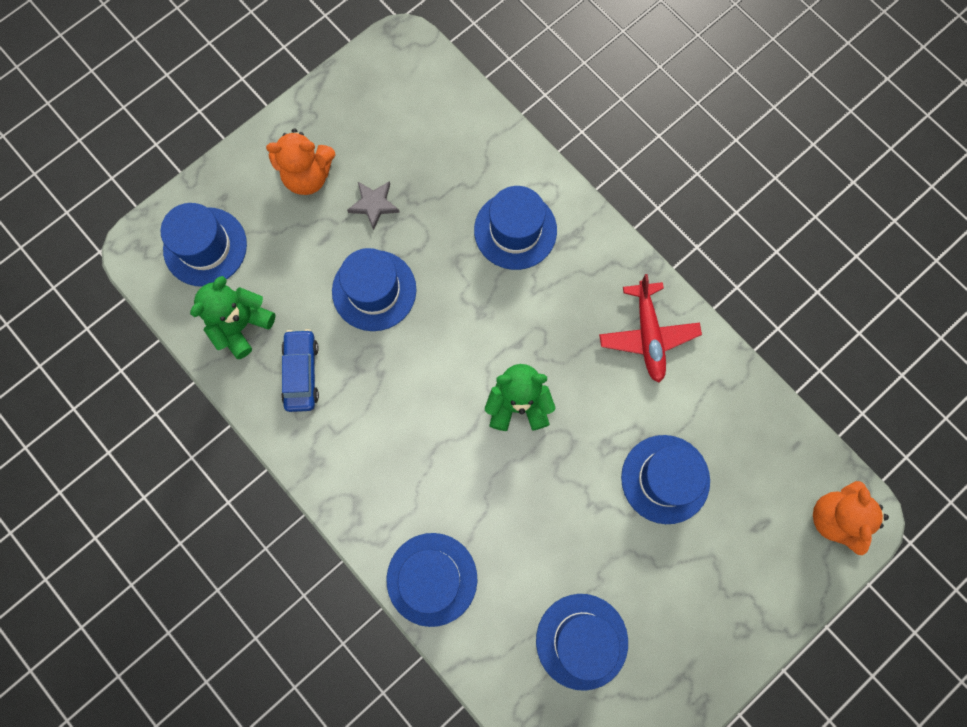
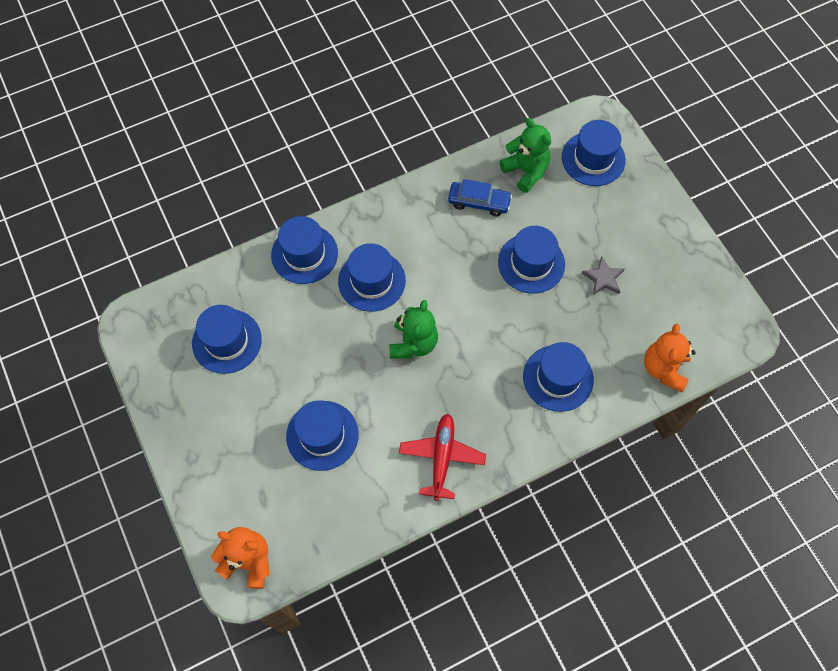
camera: 105 degrees right, 10 degrees down
(308, 176) = (637, 237): orange teddy bear -> orange teddy bear (664, 368)
(448, 479) = (371, 281): none -> blue hat
(648, 335) = (441, 457): red plane -> red plane turned 90 degrees clockwise

